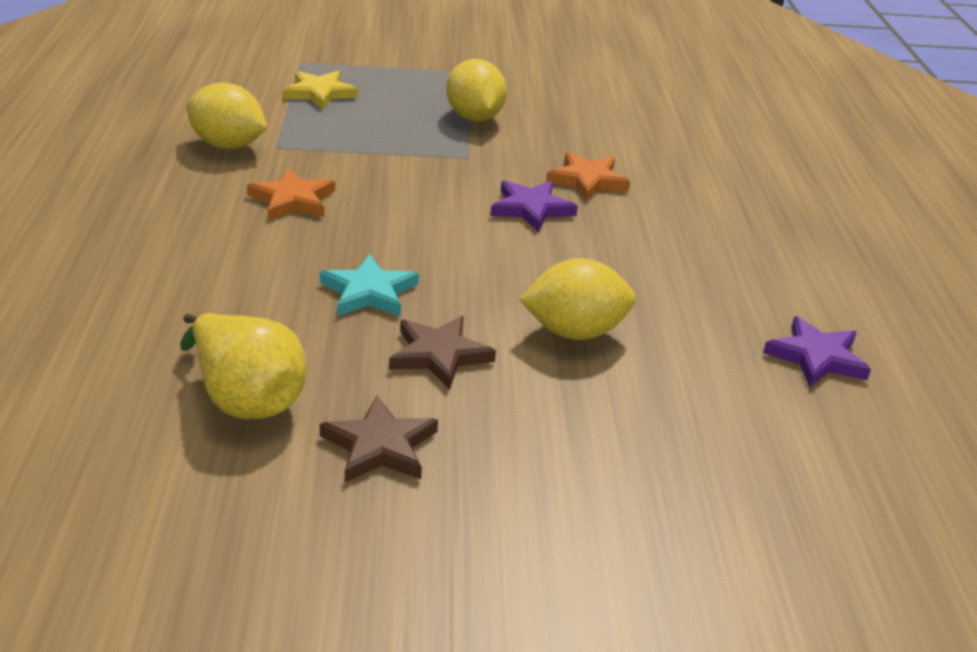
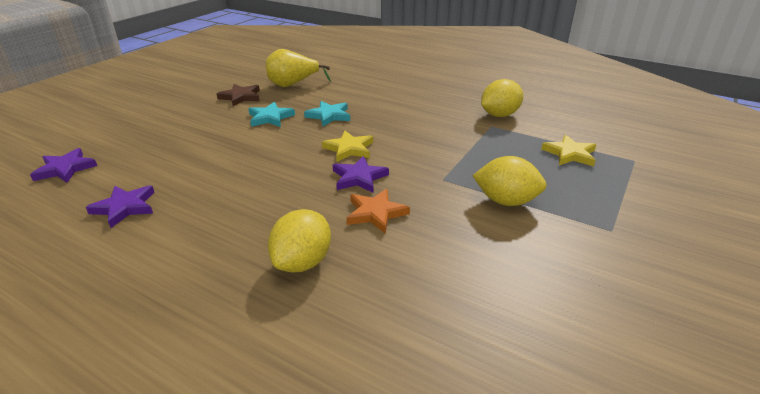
camera: 125 degrees right, 0 degrees up
(293, 200) = (426, 118): orange star -> none
(439, 355) = (270, 117): brown star -> turquoise star
(466, 237) = (349, 149): none -> yellow star
(574, 332) = (242, 149): yellow lemon -> yellow lemon (302, 262)
(854, 495) = (65, 169): none -> purple star

